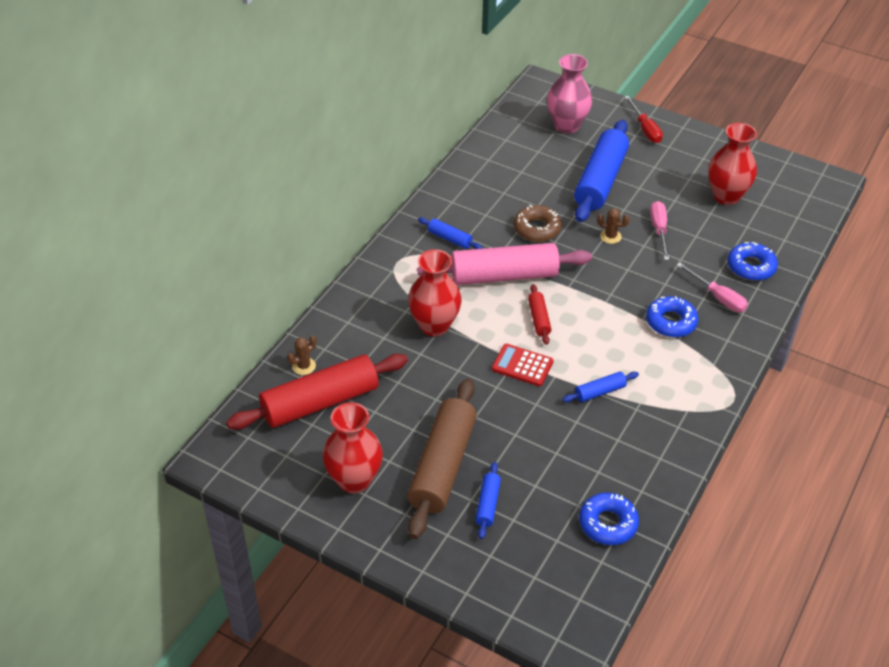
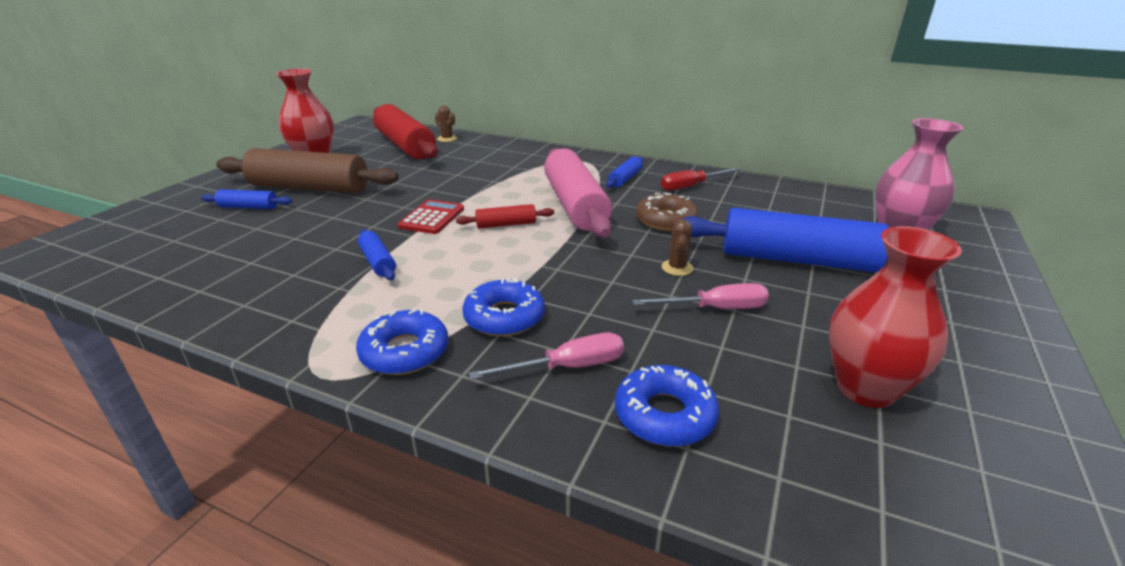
camera: 85 degrees right, 15 degrees down
(434, 325) = (494, 178): red vase -> none
(608, 523) = (169, 268): blue donut -> blue donut (405, 352)
(645, 129) = (972, 298): red screwdriver -> red screwdriver (691, 186)
(718, 297) = (567, 367): pink screwdriver -> pink screwdriver turned 150 degrees counterclockwise

